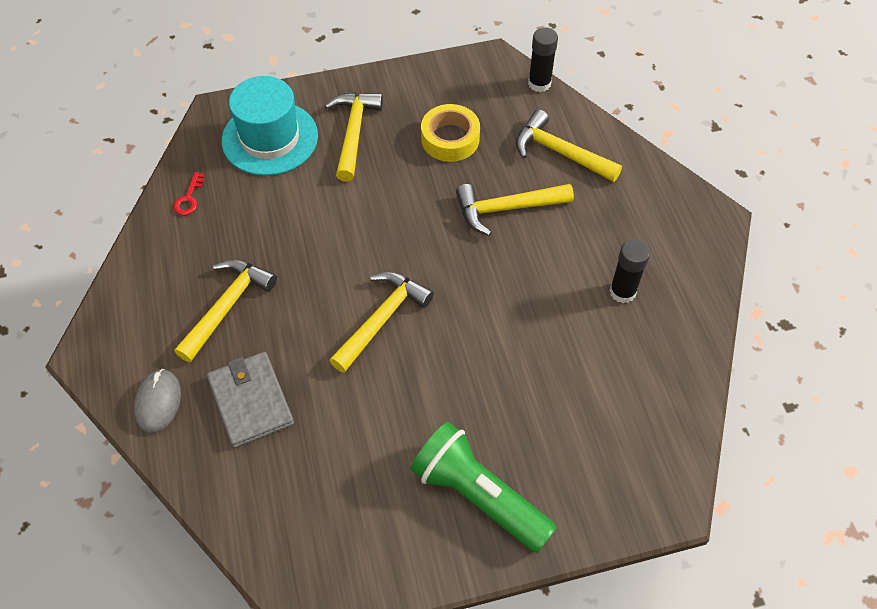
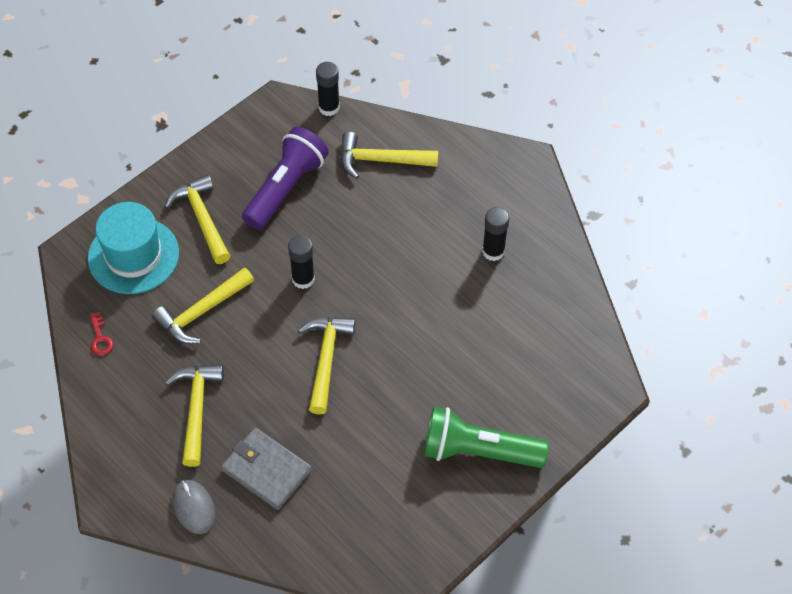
camera: 30 degrees left, 0 degrees up
(411, 230) = (303, 279): none -> black glue stick
(450, 139) = (286, 188): yellow tape -> purple flashlight
(507, 208) = (367, 226): yellow hammer -> yellow hammer (202, 312)

